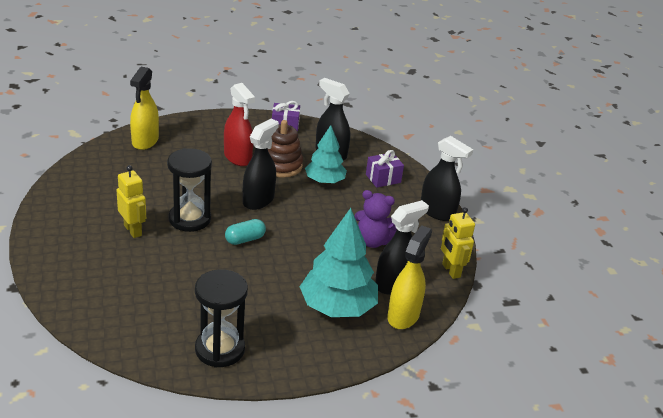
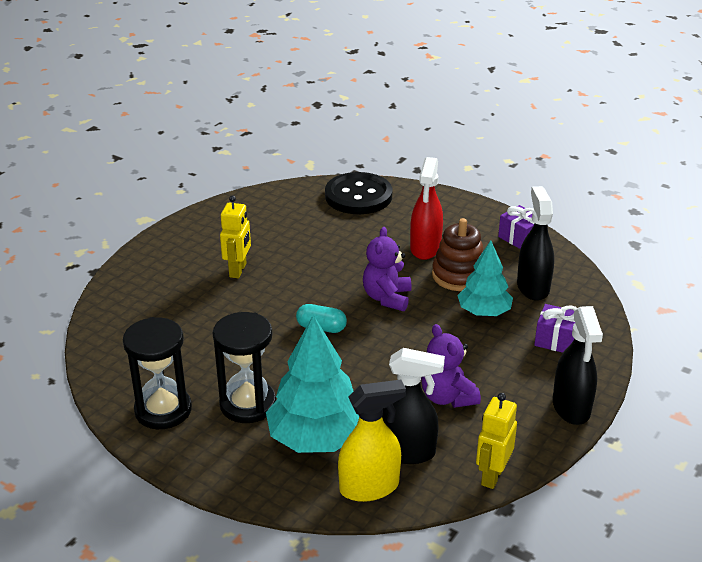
camera: 50 degrees right, 0 degrees up
(145, 141) = (358, 196): yellow spray bottle -> black button
(189, 219) = (298, 284): black hourglass -> black hourglass (248, 404)
(258, 200) = (387, 298): black spray bottle -> purple teddy bear

